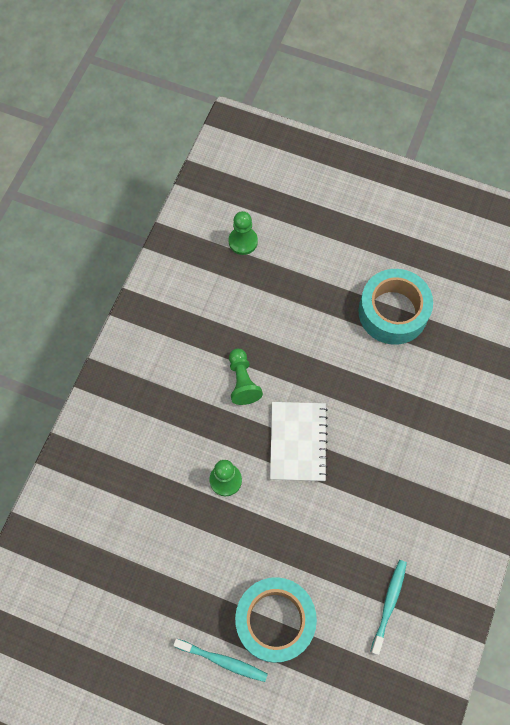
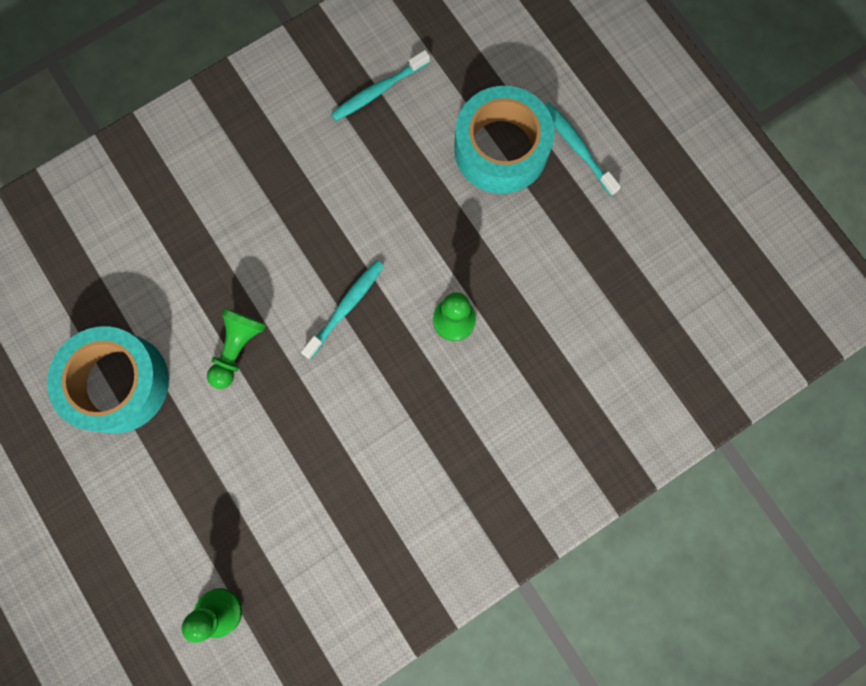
camera: 145 degrees left, 10 degrees up
(242, 381) = (355, 420): green pawn -> green pawn (238, 348)
(298, 442) = (346, 307): white notebook -> turquoise toothbrush

